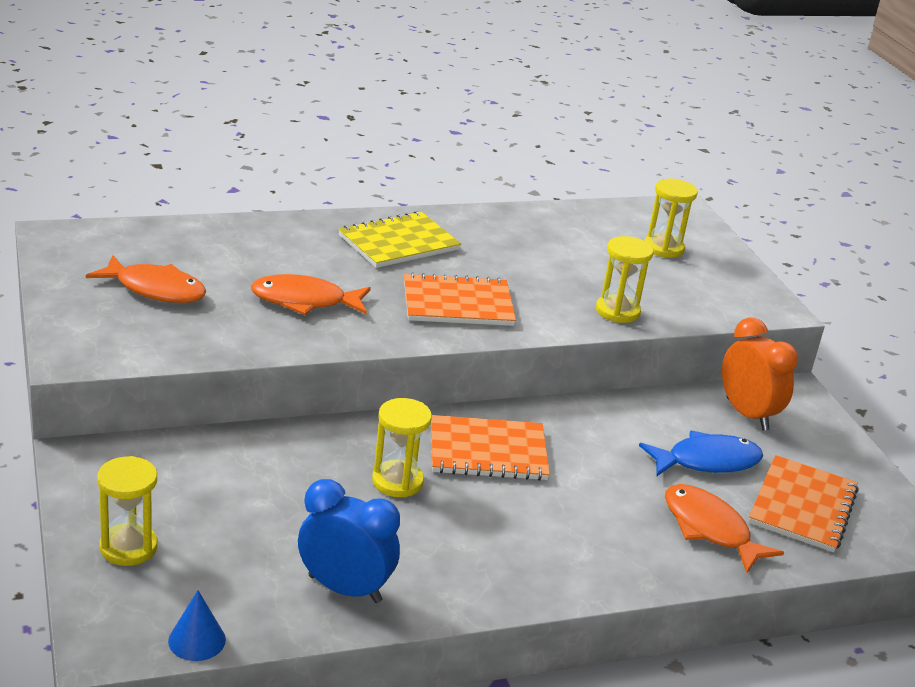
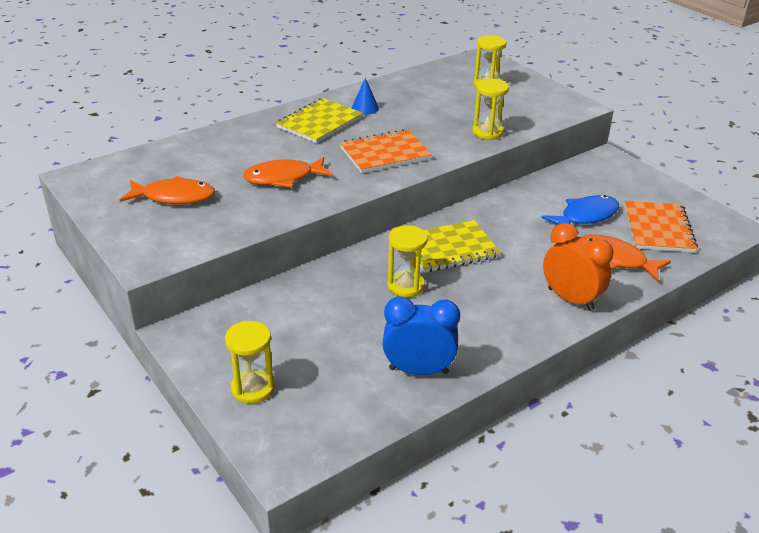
camera: 15 degrees left, 5 degrees up
(197, 640) = (342, 440): blue cone -> blue cone (365, 108)
(488, 451) = (450, 248): orange notebook -> yellow notebook
(747, 414) = (589, 179): orange clock -> orange clock (570, 299)

